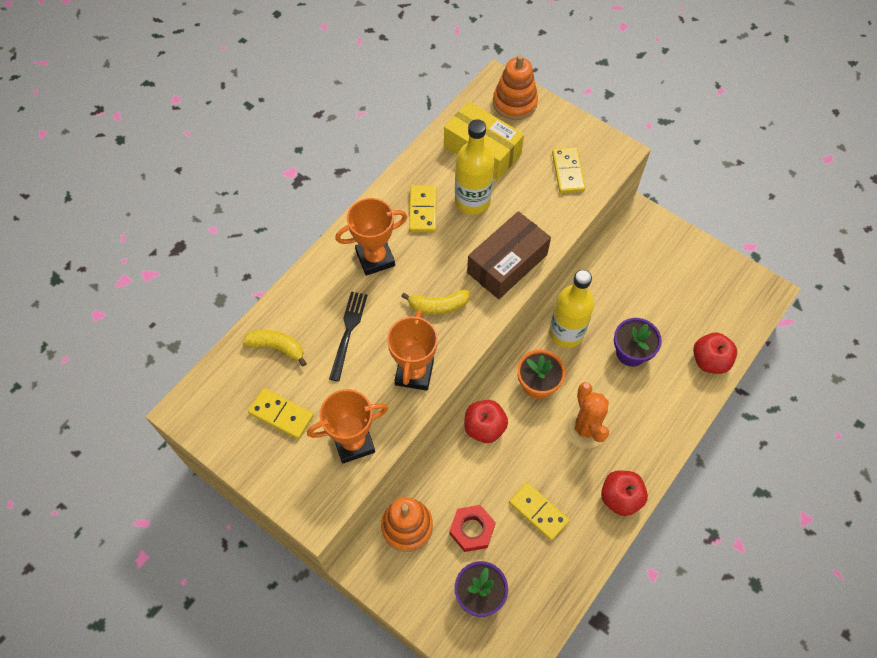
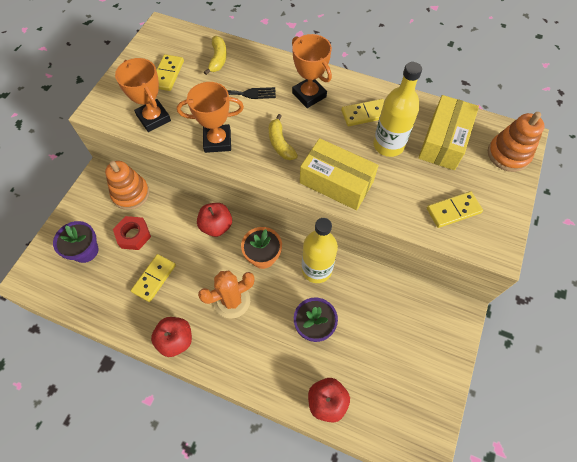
camera: 75 degrees right, 0 degrees up
(507, 264) = (336, 182): brown box -> yellow box

